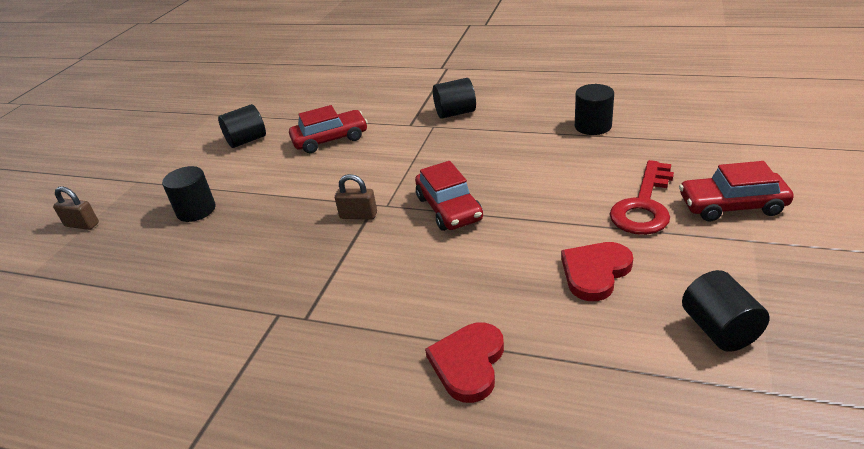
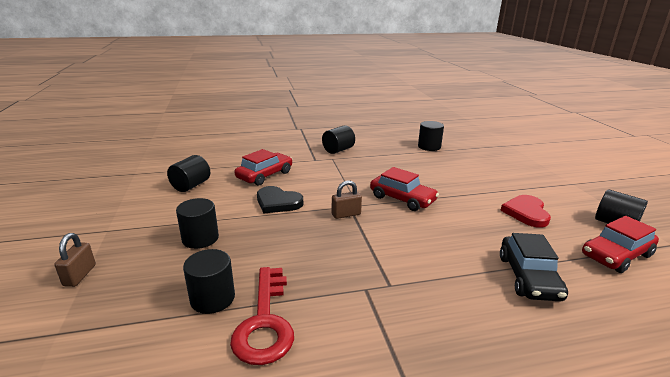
camera: 35 degrees left, 10 degrees down
(82, 225) = (80, 275): brown padlock -> brown padlock turned 75 degrees counterclockwise
(148, 279) = (212, 298): none -> black cylinder
(306, 181) = (278, 202): none -> black heart
(468, 363) = (528, 277): red heart -> black car
(644, 205) = (505, 178): red key -> red key (265, 322)
(732, 205) = (543, 171): red car -> red car (616, 255)

